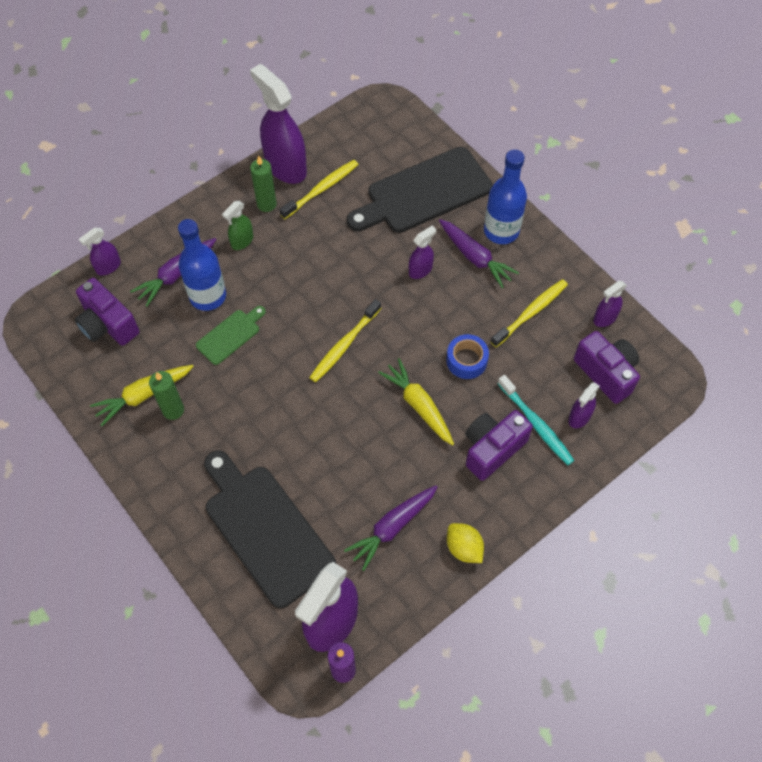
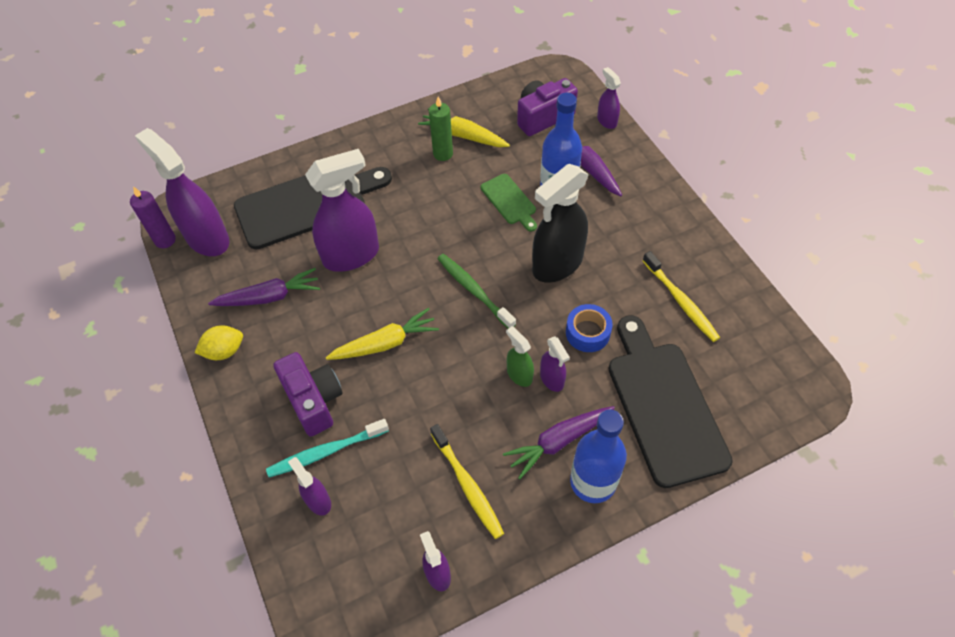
camera: 105 degrees right, 5 degrees down
(143, 395) = (464, 136): yellow carrot -> yellow carrot turned 45 degrees counterclockwise
(242, 241) = (620, 222): green spray bottle -> green spray bottle (519, 374)
(266, 204) = (665, 248): green candle -> none
(285, 166) = (717, 272): purple spray bottle -> purple spray bottle (351, 255)
(300, 284) = (557, 264): none -> black spray bottle
(344, 345) = (474, 290): yellow toothbrush -> green toothbrush
(392, 527) = (269, 297): purple carrot -> purple carrot turned 105 degrees clockwise
(466, 360) = (424, 400): blue tape -> blue tape (587, 333)
(606, 373) = (363, 550): purple camera -> none

